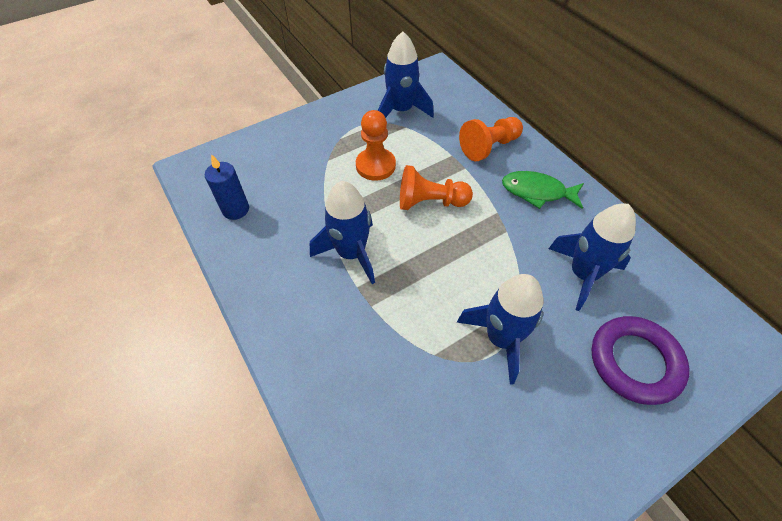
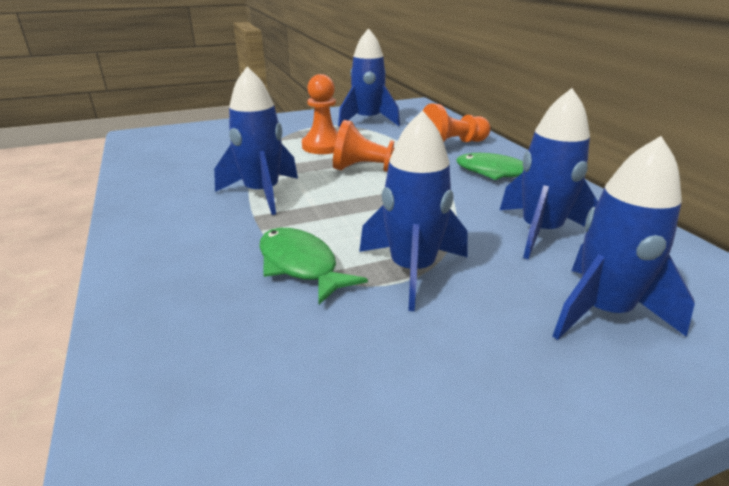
camera: 10 degrees right, 25 degrees down
(236, 210) = (162, 159): blue candle -> none
(419, 347) = (300, 265): none -> green fish
(634, 362) = (603, 311): purple ring -> blue rocket

